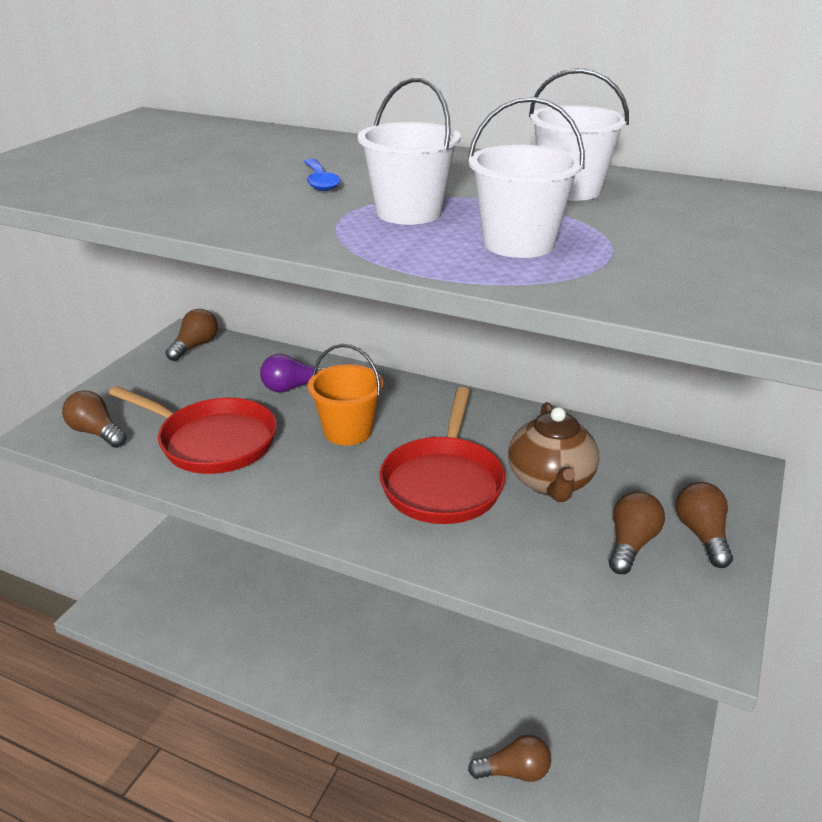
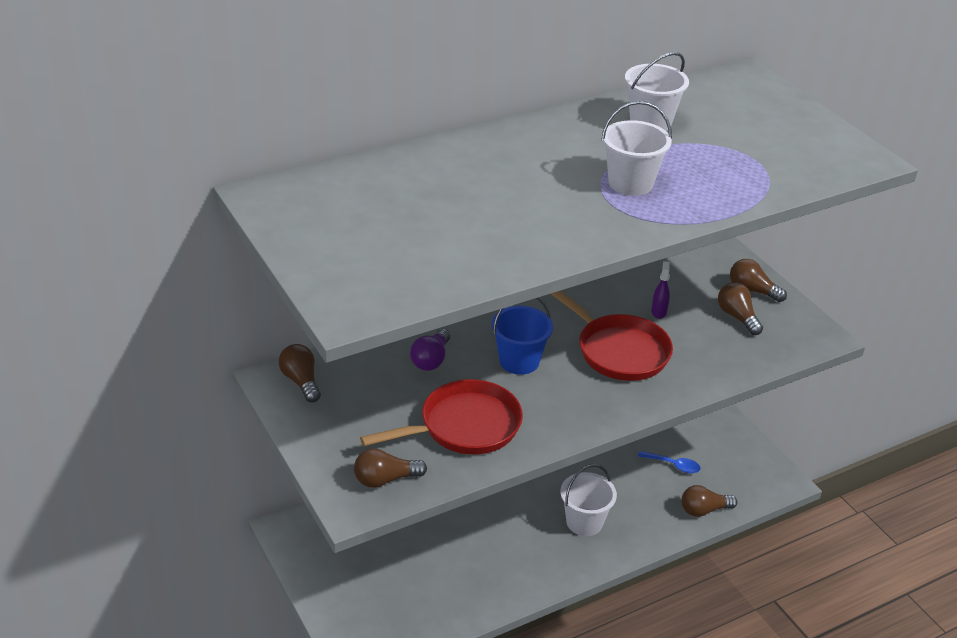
camera: 55 degrees left, 5 degrees up
(320, 181) = (536, 187): blue spoon -> blue spoon (673, 465)
(348, 431) = (519, 361): orange bucket -> blue bucket
(514, 771) = (704, 510): brown light bulb -> brown light bulb turned 135 degrees counterclockwise
(518, 244) = (713, 174): white bucket -> white bucket (584, 522)
(550, 482) = (659, 312): brown teapot -> purple spray bottle

